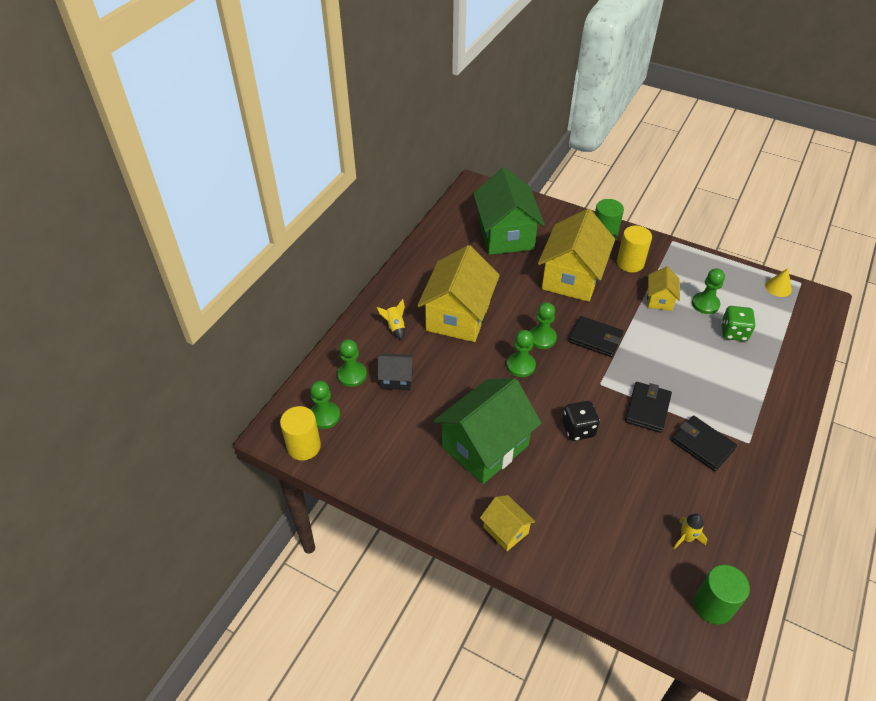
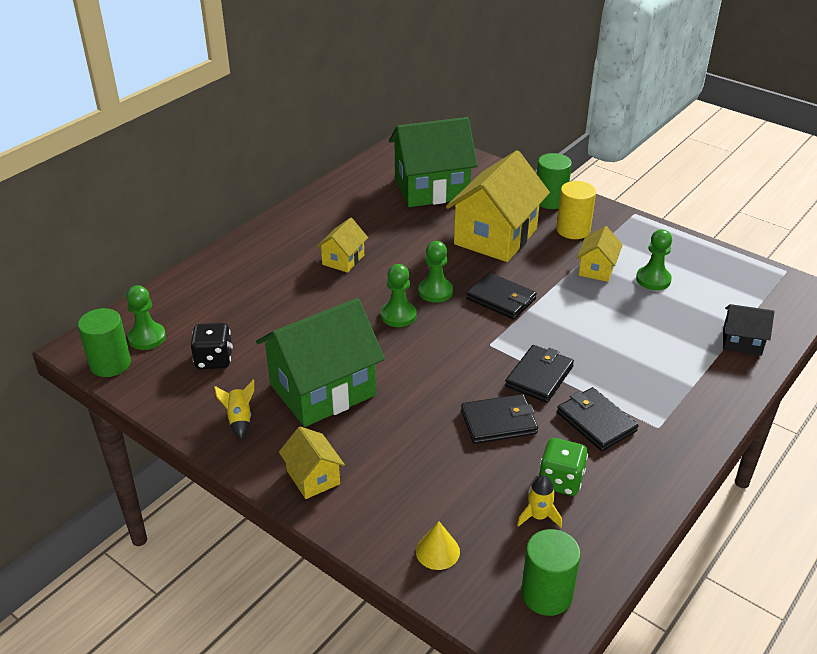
camera: 10 degrees right, 10 degrees down
(304, 446) = (110, 364): yellow cylinder -> green cylinder
(352, 375) = (195, 302): green pawn -> none
(395, 327) = (264, 262): yellow rocket -> yellow rocket (239, 419)
(396, 379) = (245, 312): black house -> black house (742, 342)
(458, 316) = (343, 260): yellow house -> yellow house, size x0.48
(505, 235) = (431, 188): green house -> green house turned 75 degrees clockwise
(578, 429) = (444, 387): black dice -> black dice (214, 360)
(630, 456) = (499, 422): none -> black wallet
(733, 332) = (679, 312): green dice -> green dice (560, 481)
(778, 287) = (754, 273): yellow cone -> yellow cone (437, 551)

